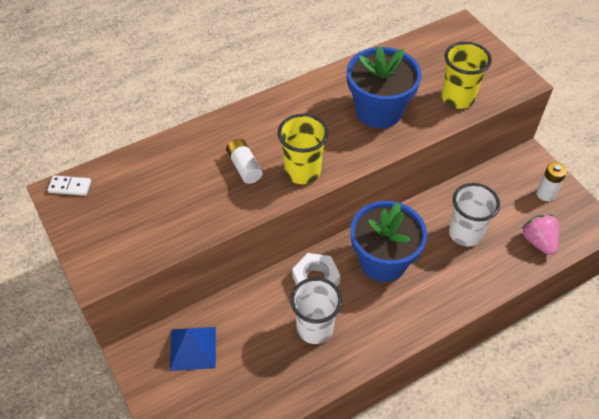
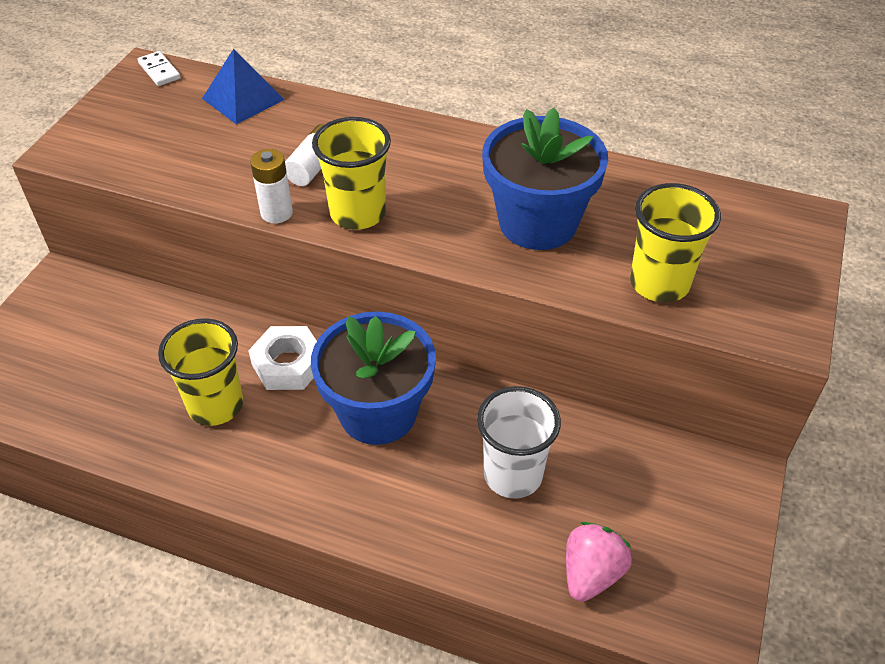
camera: 50 degrees right, 5 degrees down
(193, 348) = (102, 317): blue pyramid -> blue pyramid (243, 99)
(315, 328) = (215, 405): white cup -> yellow cup
(545, 194) = (693, 533): white battery -> white battery (276, 213)

